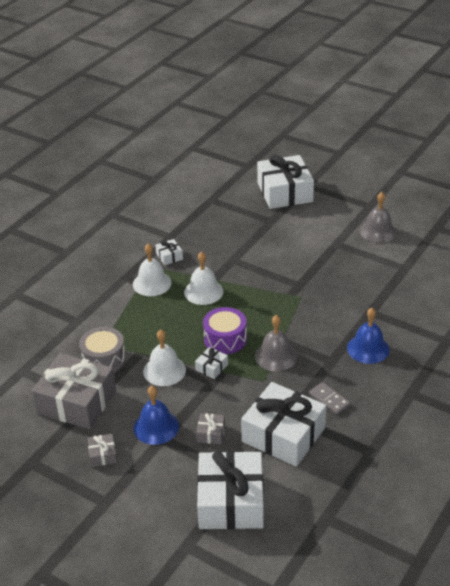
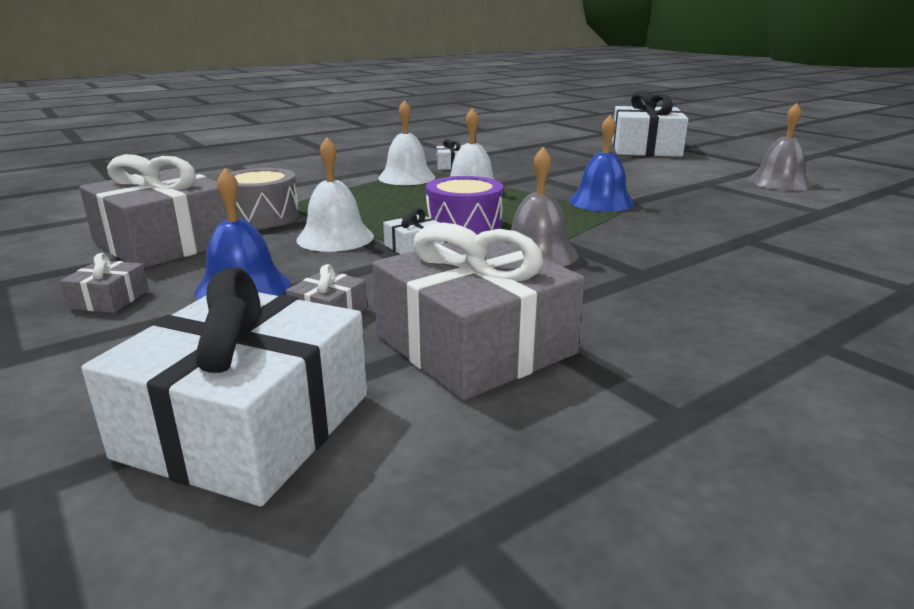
camera: 20 degrees right, 15 degrees down
(283, 434) = (475, 344): white gift -> grey gift
(329, 400) = (611, 317): grey domino -> none
(368, 348) = (727, 273): blue bell -> blue bell (601, 201)

